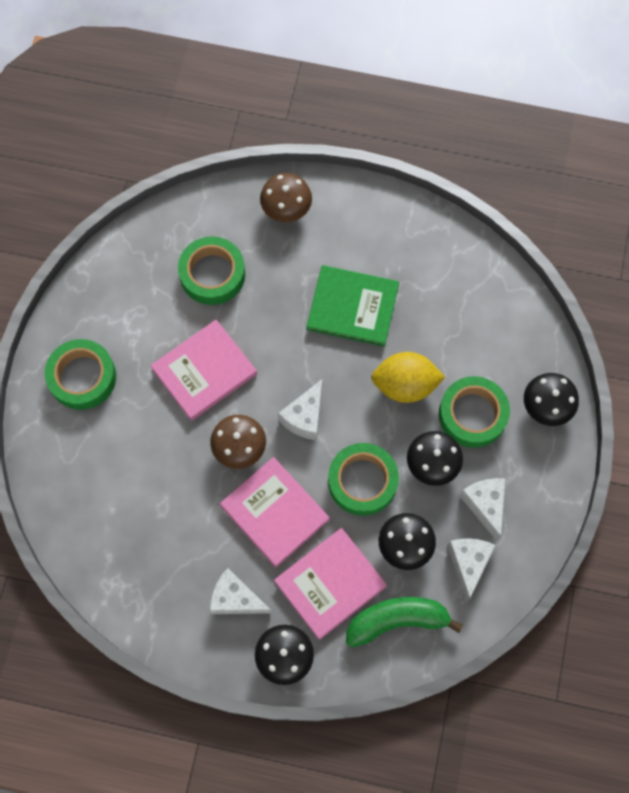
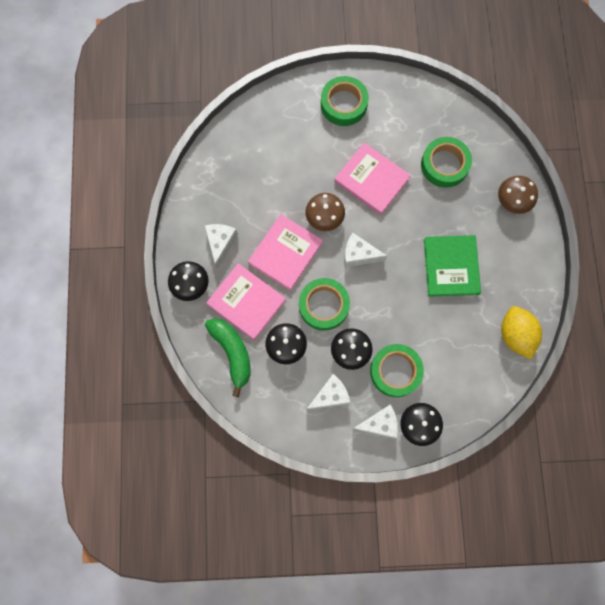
camera: 75 degrees right, 5 degrees up
(405, 385) = (403, 318): yellow lemon -> yellow lemon (515, 335)
(468, 563) = (285, 393): white cheese -> white cheese (379, 424)

